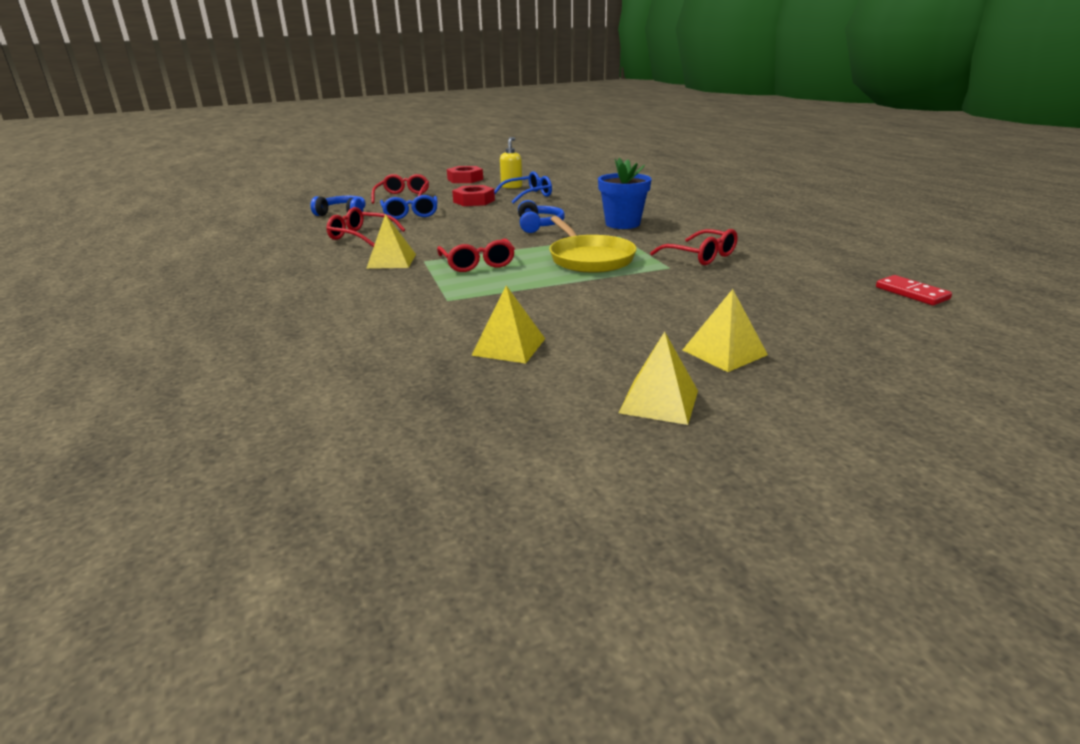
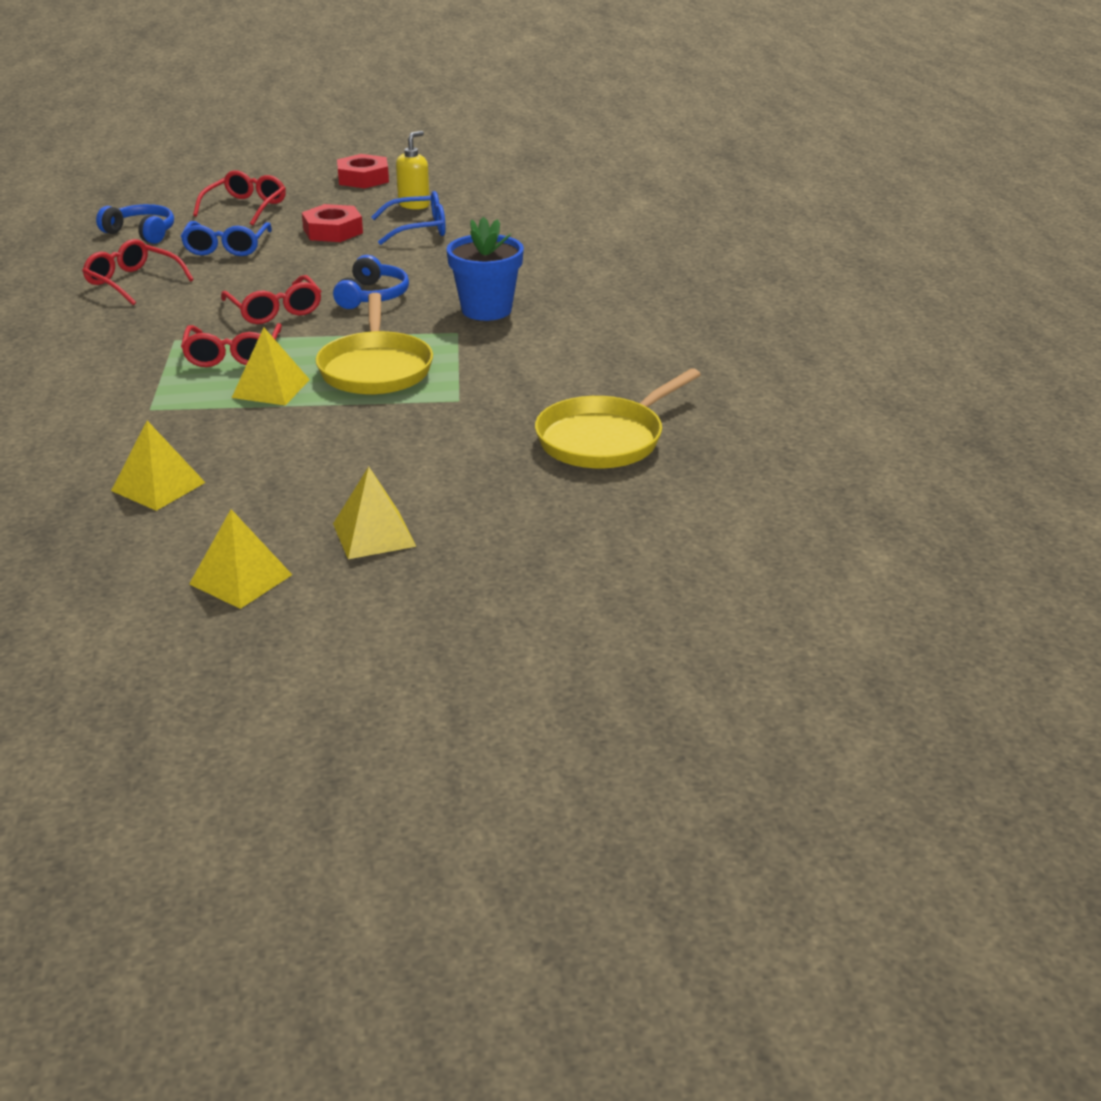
camera: 15 degrees right, 5 degrees up
(391, 261) = (136, 334): yellow pyramid -> yellow pyramid (270, 388)
(701, 256) = (520, 387): red glasses -> red glasses (275, 310)
(799, 274) = (605, 439): none -> yellow pan
(911, 293) = (704, 492): red domino -> none

